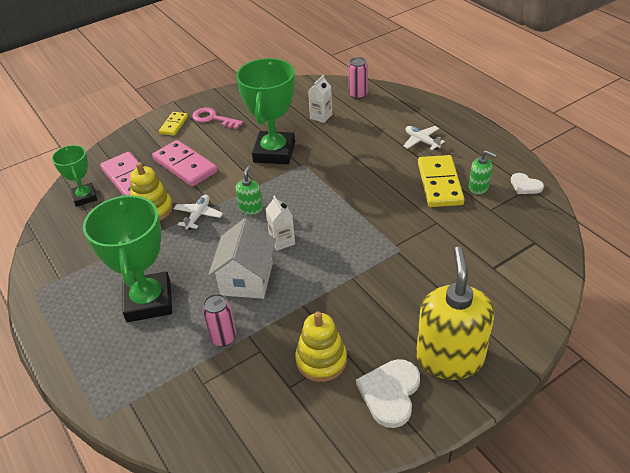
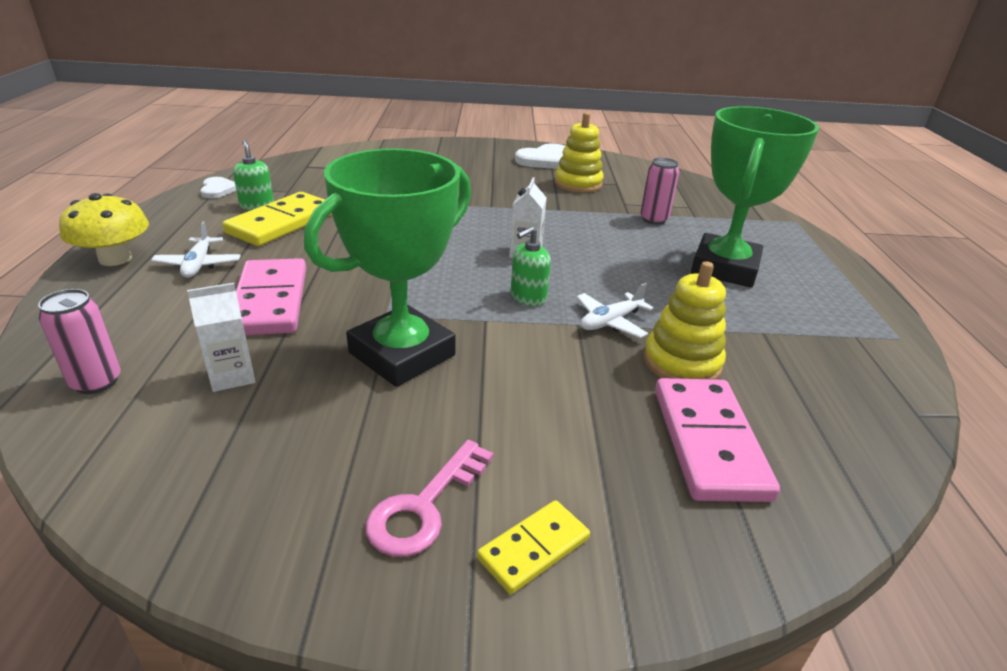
camera: 150 degrees left, 10 degrees down
(85, 197) = (819, 449): green trophy -> none
(185, 166) = (579, 413): pink domino -> pink domino (270, 301)
(213, 118) = (424, 507): pink key -> pink key turned 60 degrees clockwise
(246, 279) = (597, 242): white house -> none
(449, 358) = (483, 156): yellow soap dispenser -> none
(459, 125) = (115, 259): none -> yellow mushroom

